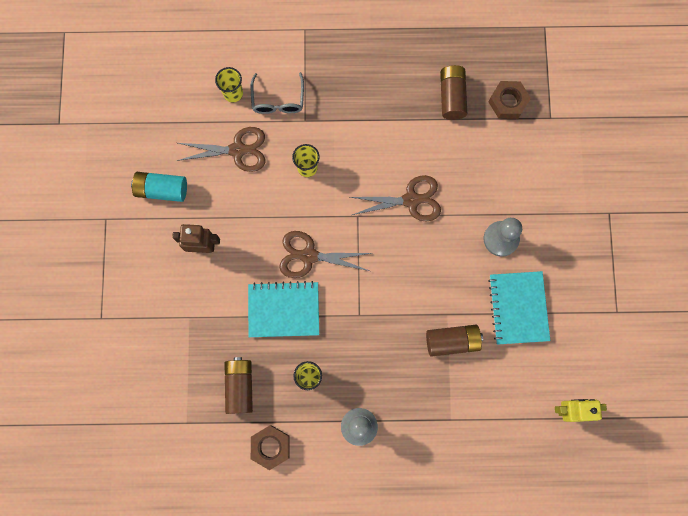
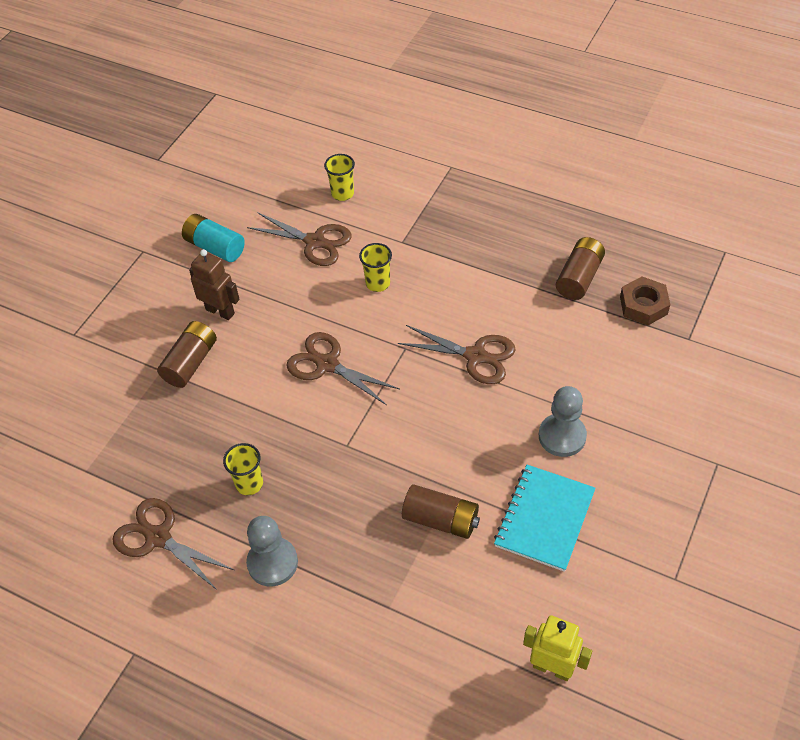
camera: 30 degrees right, 25 degrees down
(240, 386) = (167, 459): brown battery -> brown battery (190, 363)
(270, 447) = (158, 537): brown nut -> brown scissors
(278, 100) = (385, 215): grey glasses -> none
(283, 310) = (265, 405): turquoise notebook -> none

